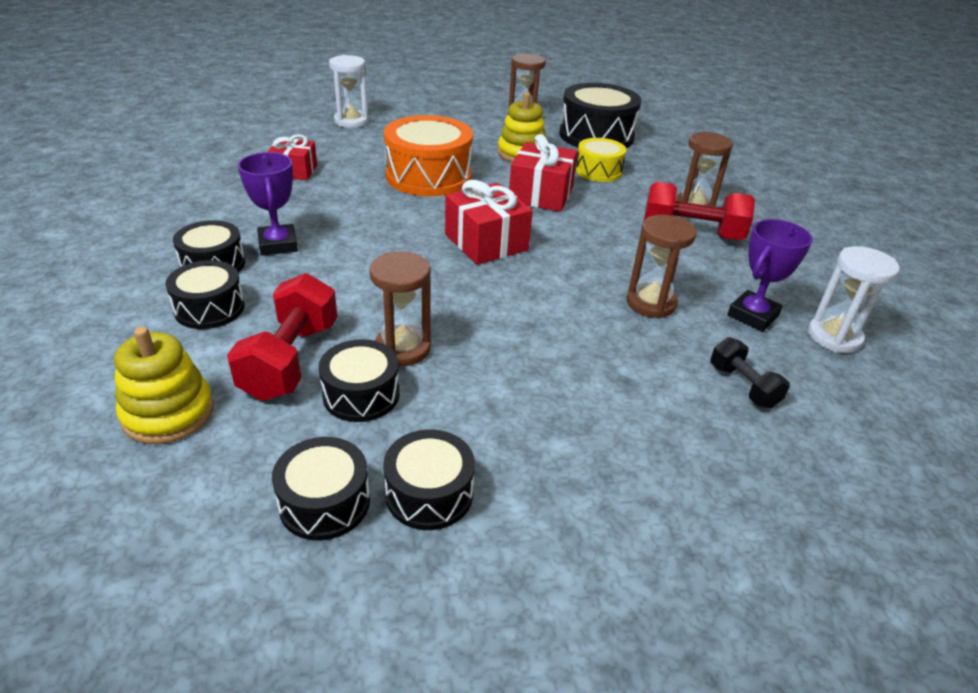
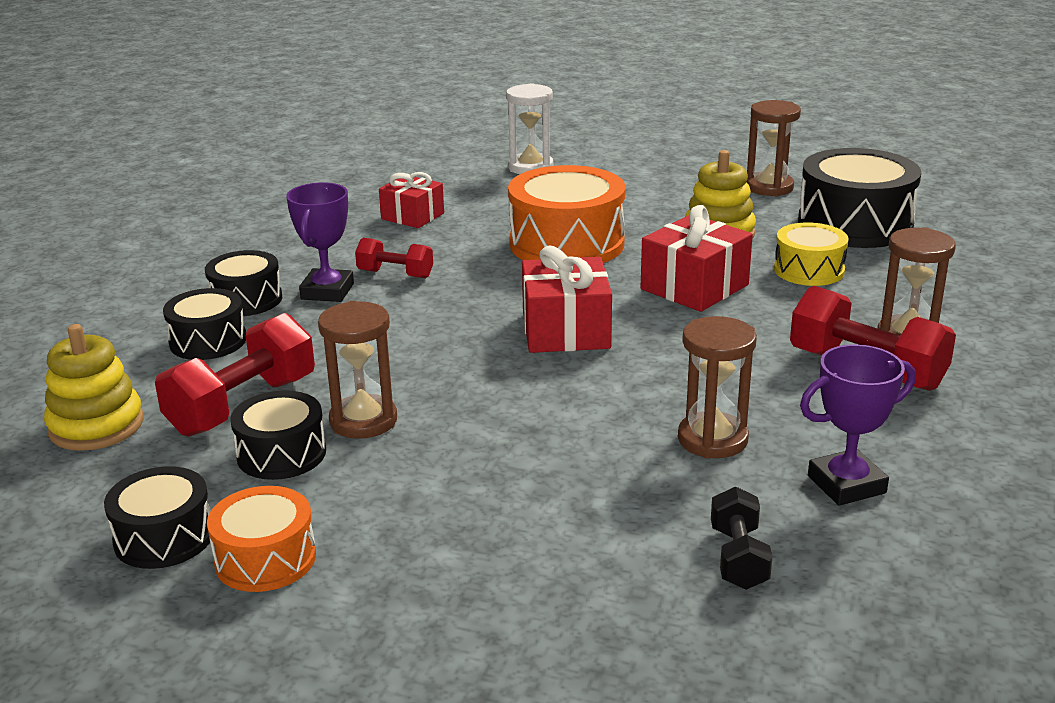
camera: 30 degrees right, 10 degrees down
(321, 220) = (395, 274): none -> red dumbbell
(429, 493) = (265, 559): black drum -> orange drum
(834, 337) = (945, 537): white hourglass -> none

